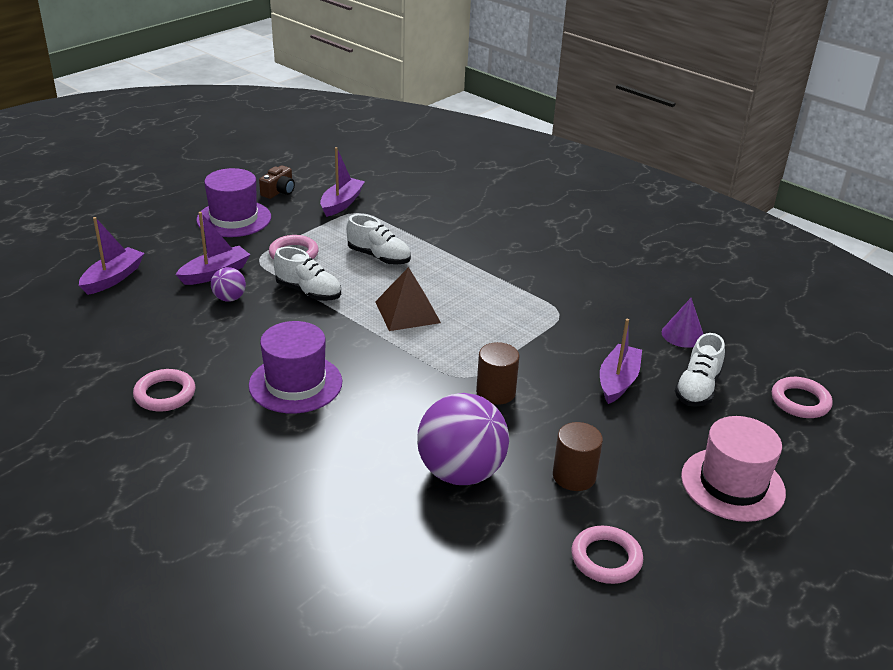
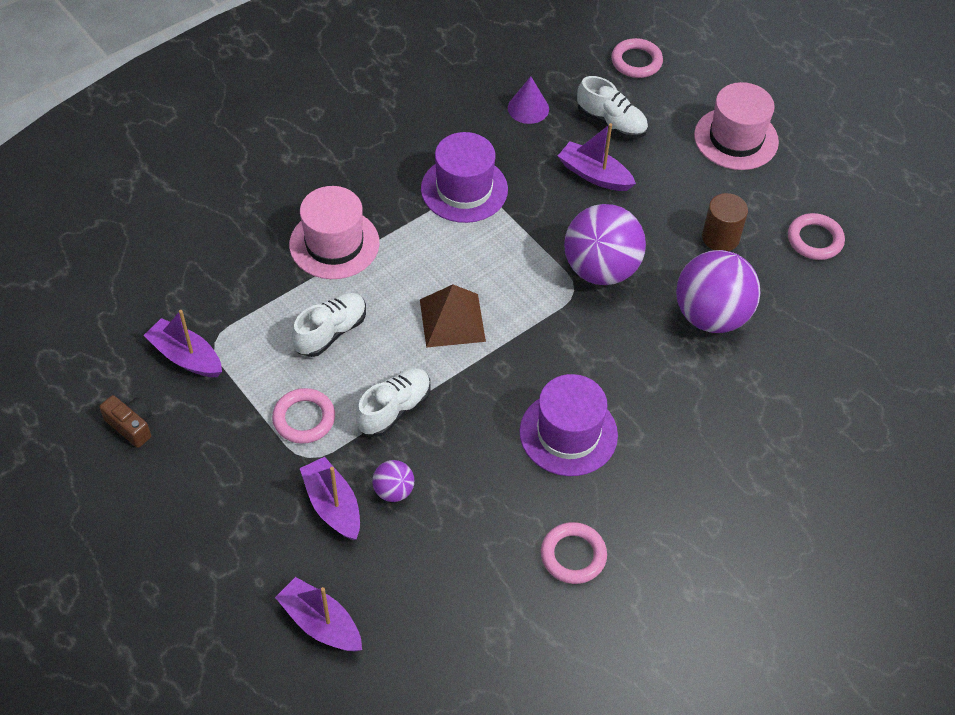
camera: 80 degrees left, 20 degrees up
(234, 219) = (195, 482): purple hat -> purple hat (464, 189)
(469, 250) = (334, 244): none -> pink hat
(495, 392) = (601, 269): brown cylinder -> purple ball

